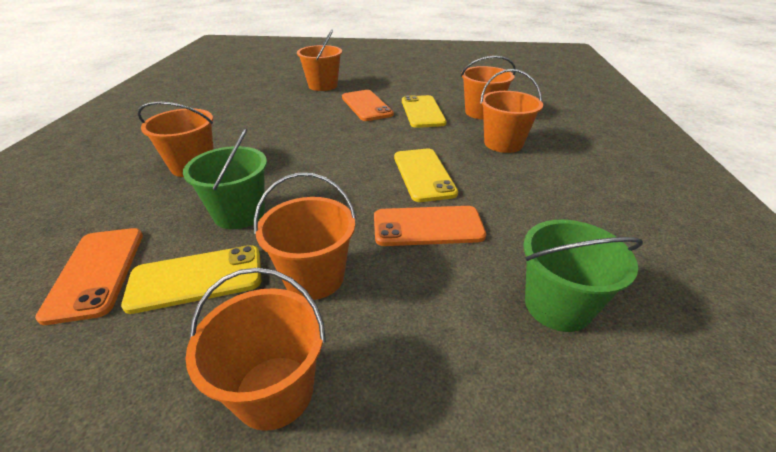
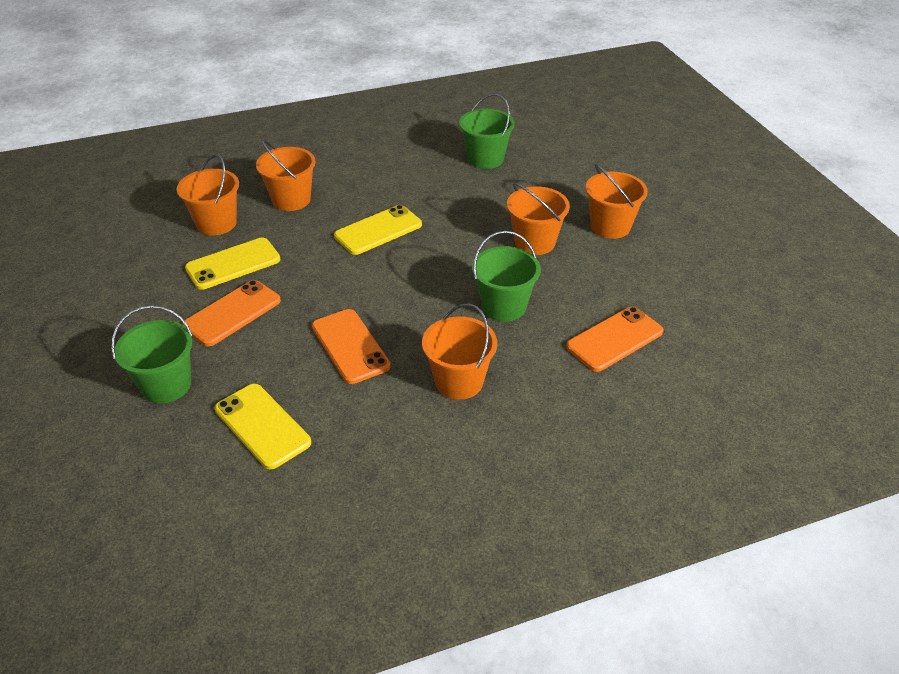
camera: 115 degrees left, 5 degrees up
(196, 278) = (578, 289): yellow phone -> yellow phone (262, 426)
(323, 85) = (166, 385): orange bucket -> green bucket
(428, 226) = (449, 212): orange phone -> orange phone (350, 346)

